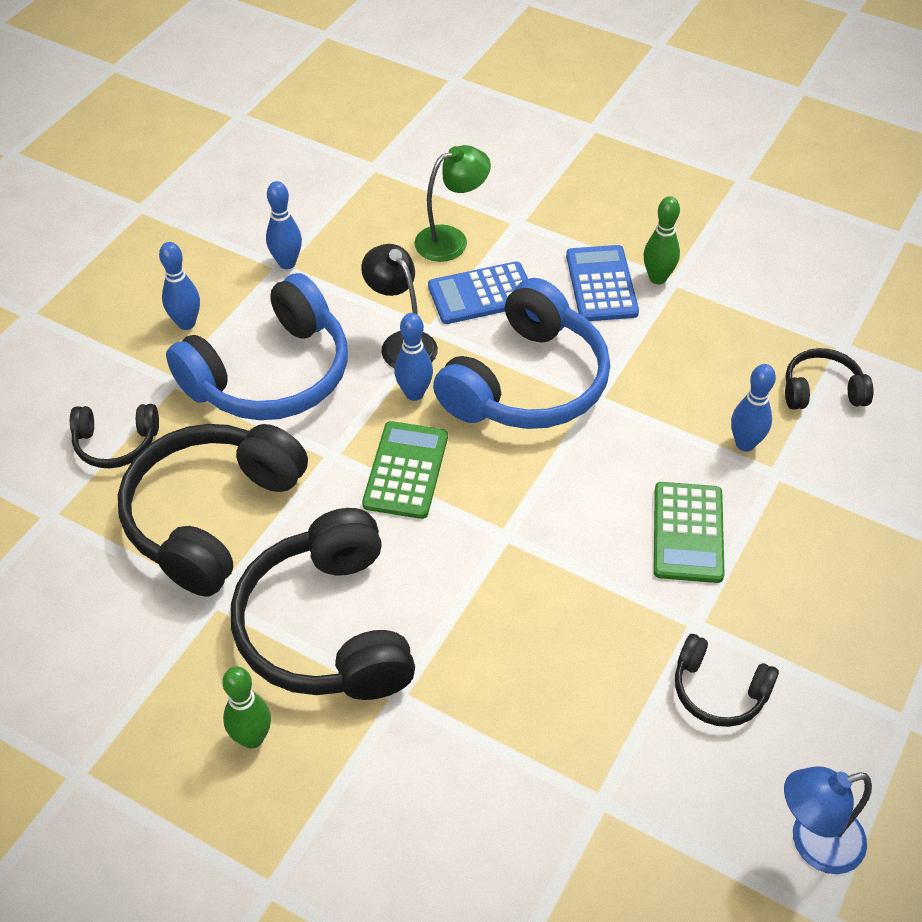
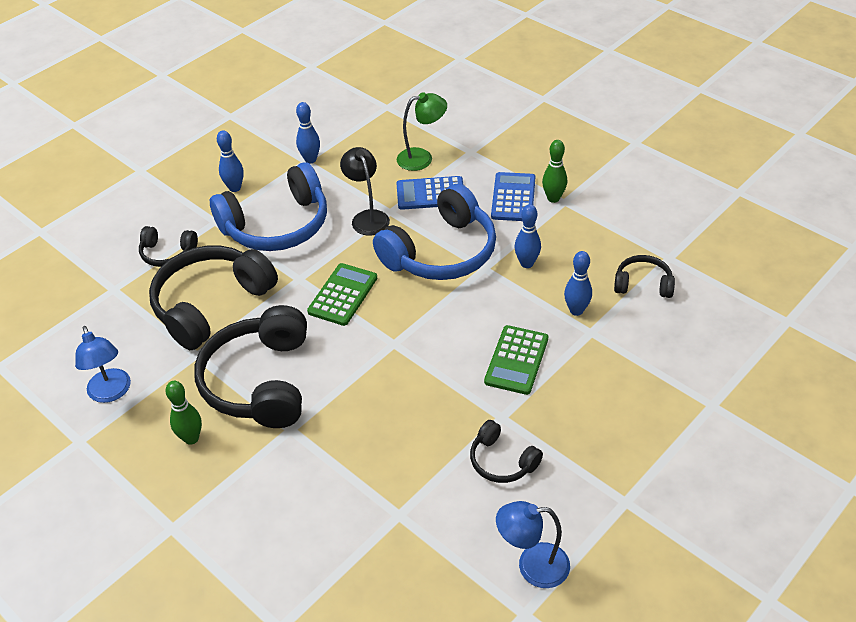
camera: 15 degrees right, 5 degrees down
(102, 686) = (111, 393): none -> blue lamp
(414, 393) = (365, 249): blue bowling pin -> blue bowling pin (527, 263)

